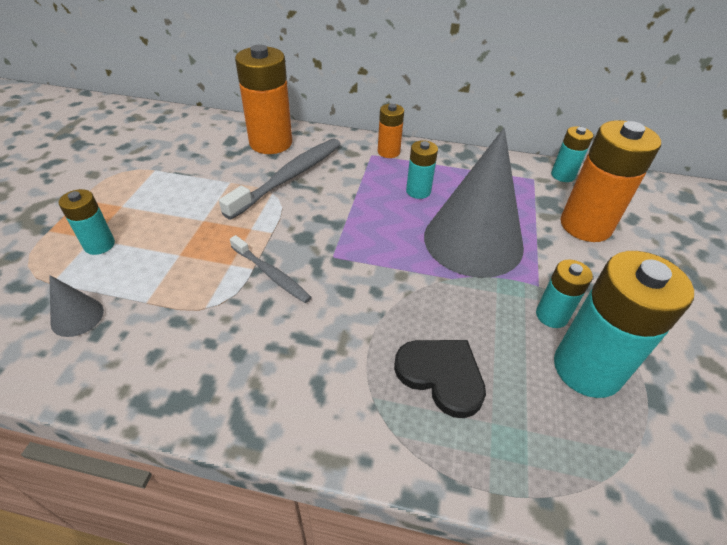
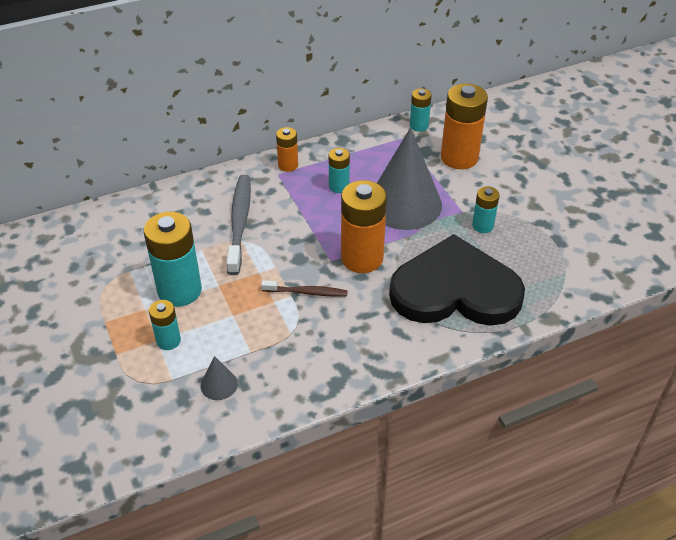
camera: 35 degrees left, 0 degrees up
(271, 143) = (191, 202): orange battery -> orange battery (362, 258)
(271, 274) = (306, 292): grey toothbrush -> brown toothbrush
(441, 375) = (455, 290): black heart -> black heart, size x2.13
(587, 369) = (519, 245): turquoise battery -> turquoise battery (179, 290)

